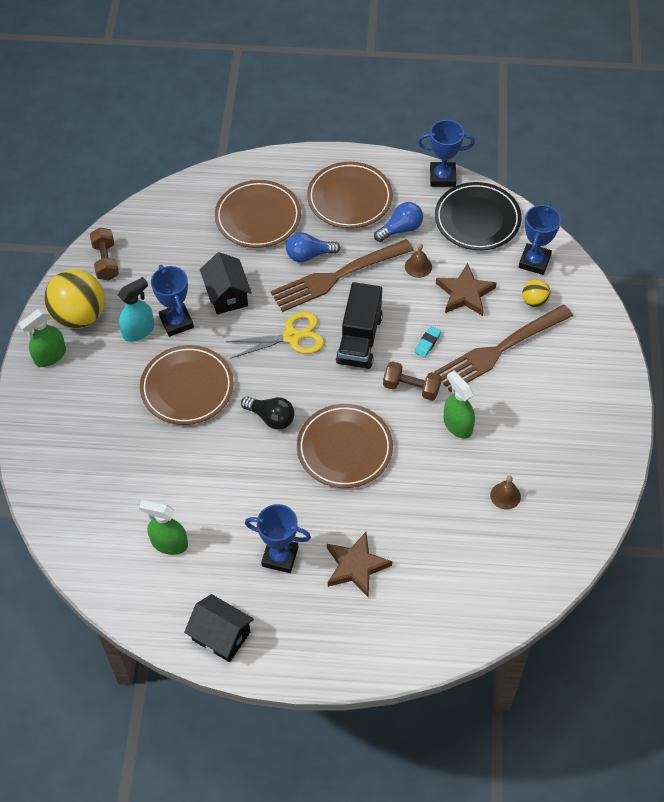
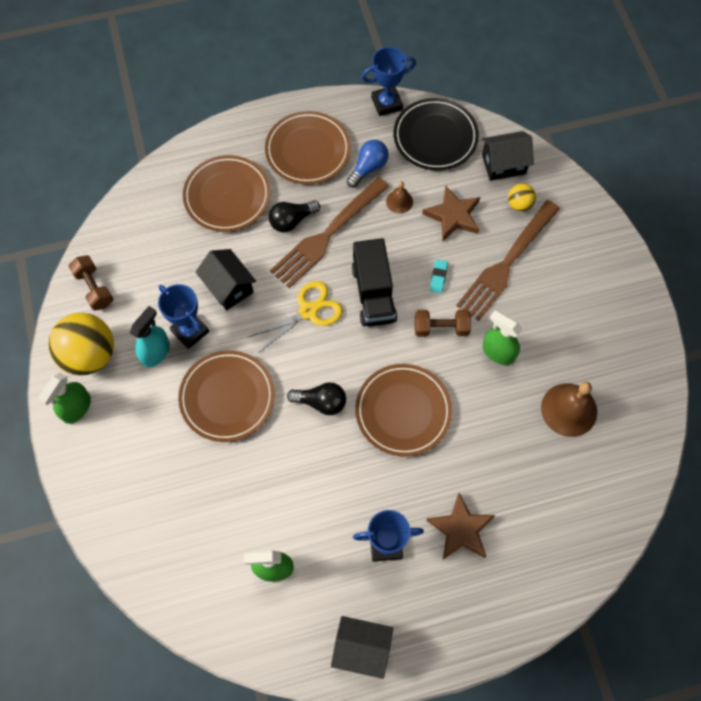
camera: 20 degrees left, 10 degrees up
(309, 255) = (292, 221): blue light bulb -> black light bulb
(505, 496) = (569, 409): brown bell -> brown bell, size x1.89
(534, 261) = (503, 164): blue trophy -> black house

